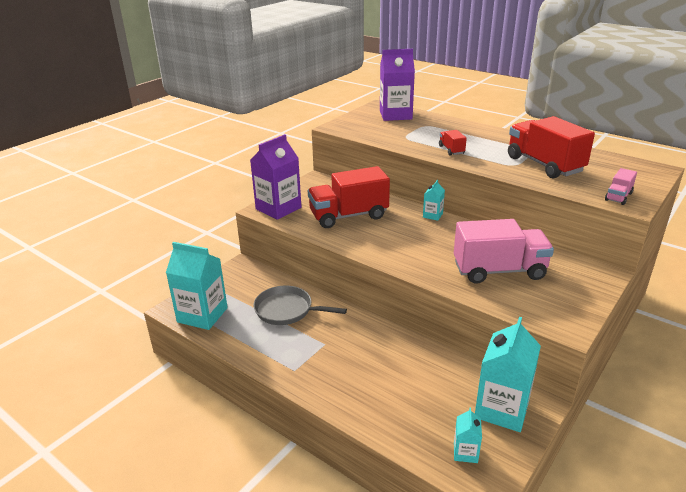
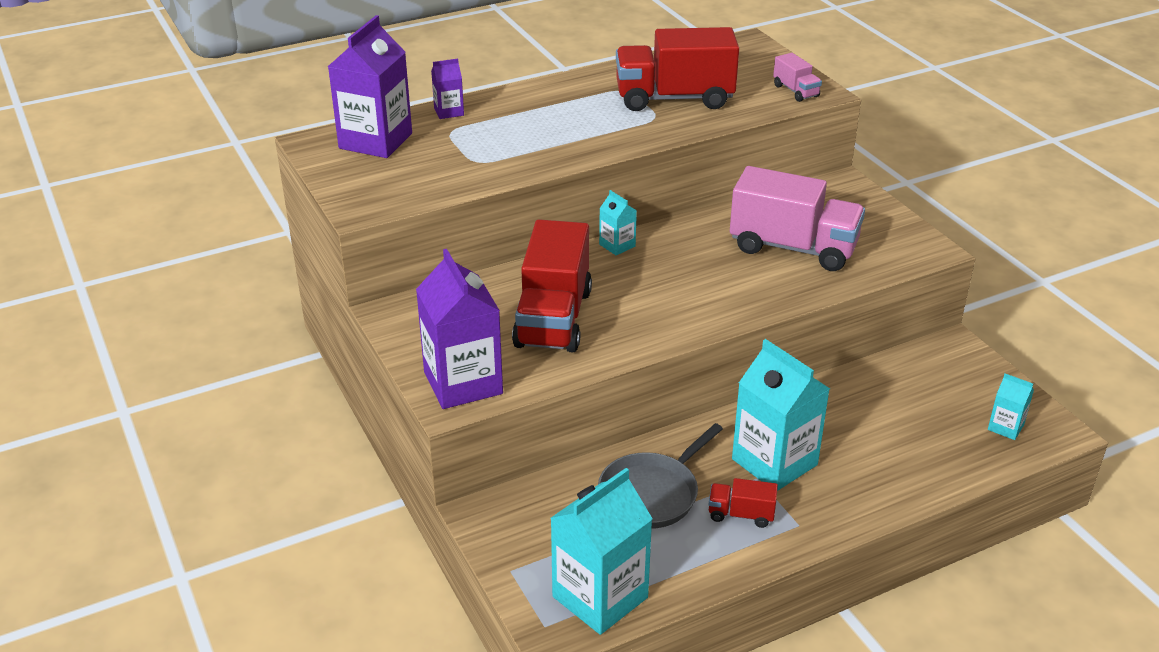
camera: 65 degrees left, 5 degrees up
(443, 121) = (449, 112): none -> purple carton
(451, 150) = (563, 142): red truck -> red truck (741, 514)
(499, 271) = (793, 248): pink truck -> pink truck turned 90 degrees clockwise
(502, 409) = (951, 374): turquoise carton -> turquoise carton (774, 462)

